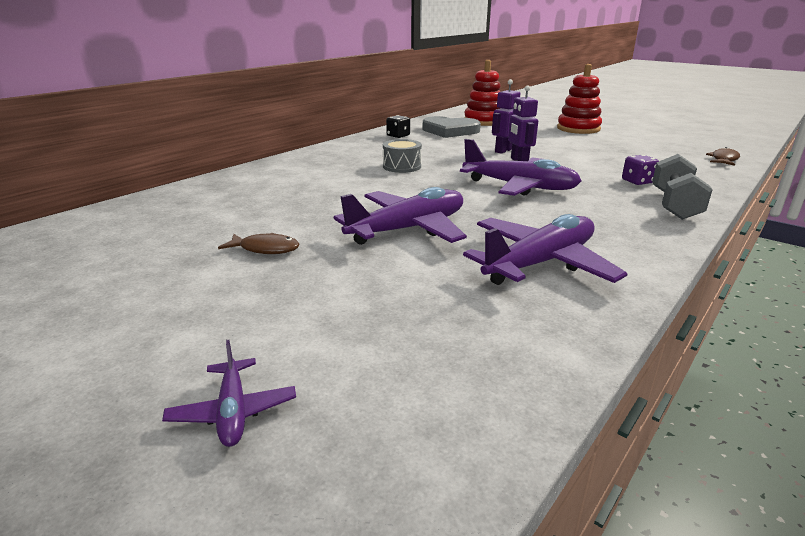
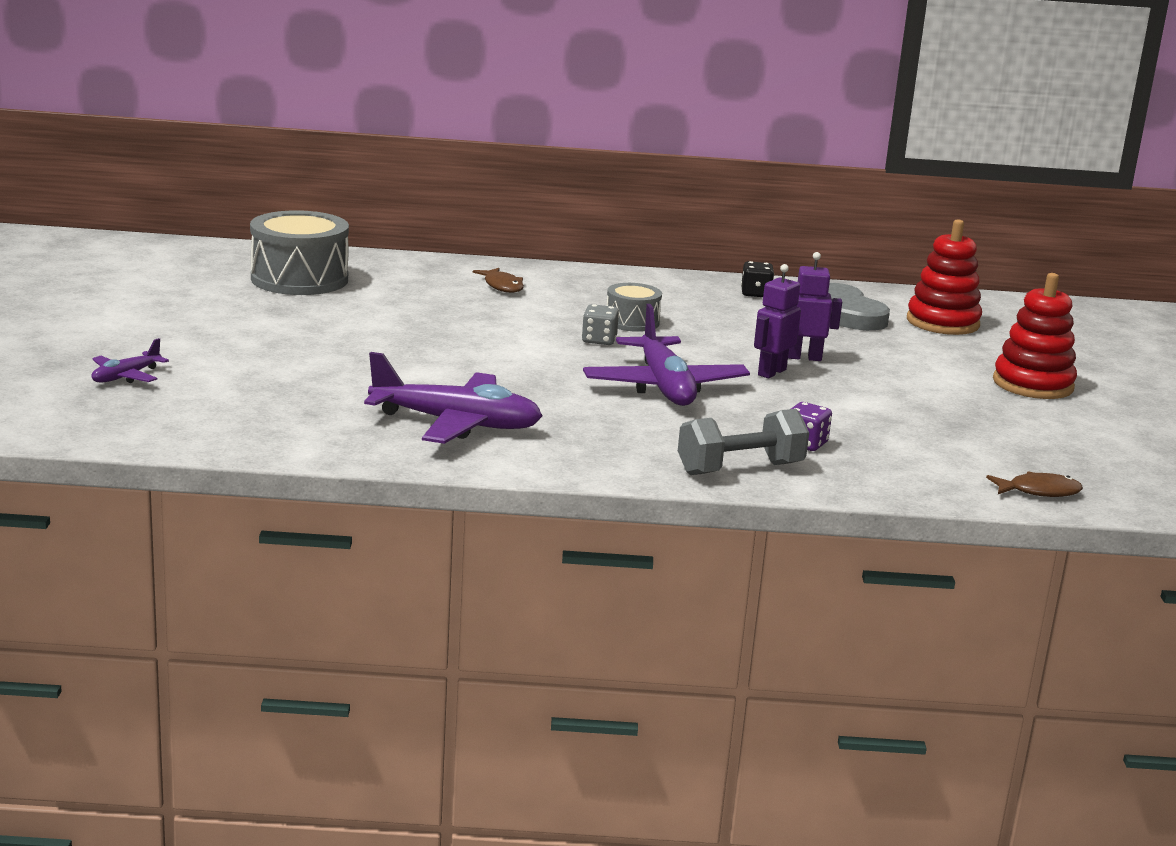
camera: 50 degrees right, 5 degrees down
(145, 231) = (299, 279): none -> grey drum
(265, 249) = (330, 325): brown fish -> brown fish (502, 286)
(408, 229) = (452, 362): purple plane -> none
(421, 181) = (599, 340): none -> grey dice

